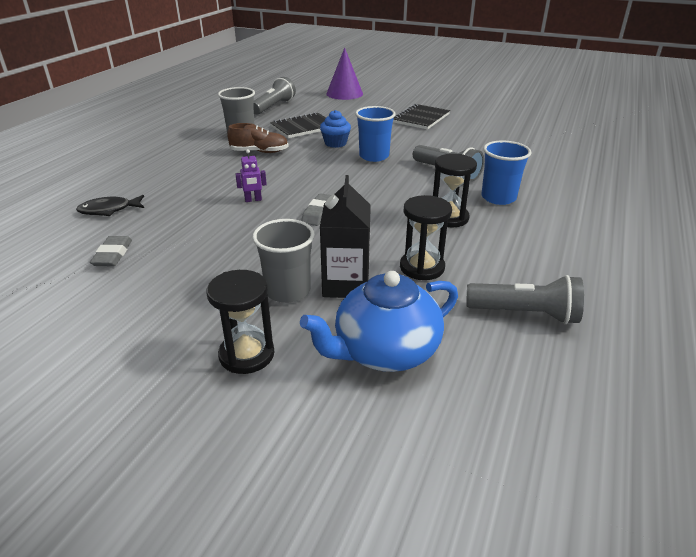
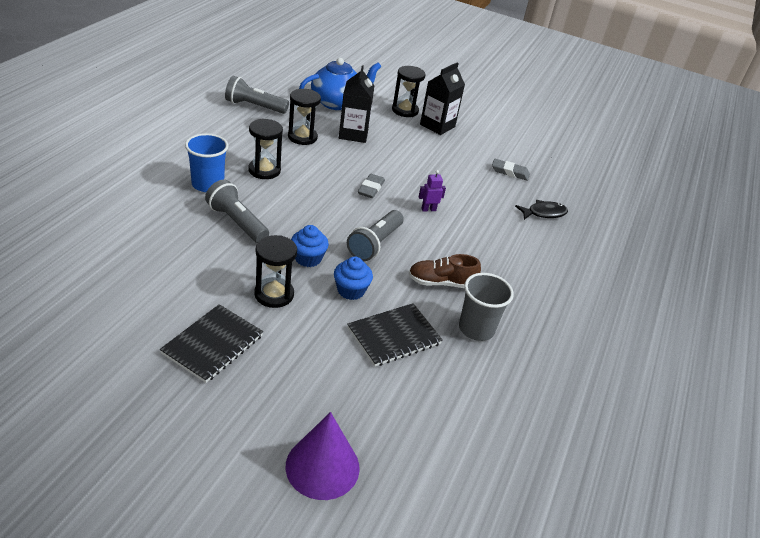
camera: 175 degrees right, 5 degrees up
(113, 255) = (510, 172): grey eraser -> grey eraser turned 75 degrees counterclockwise
(191, 325) = (437, 126): none -> black carton
(273, 107) = (450, 415): grey flashlight -> grey flashlight (375, 244)
(288, 291) = (388, 135): grey cup -> none
(374, 156) = (308, 258): blue cup -> blue cupcake
(393, 138) = (274, 294): none -> black hourglass

